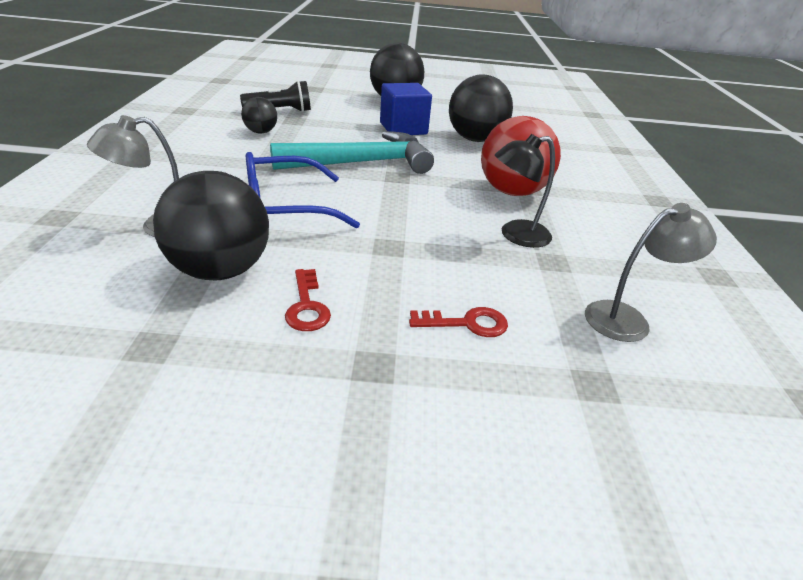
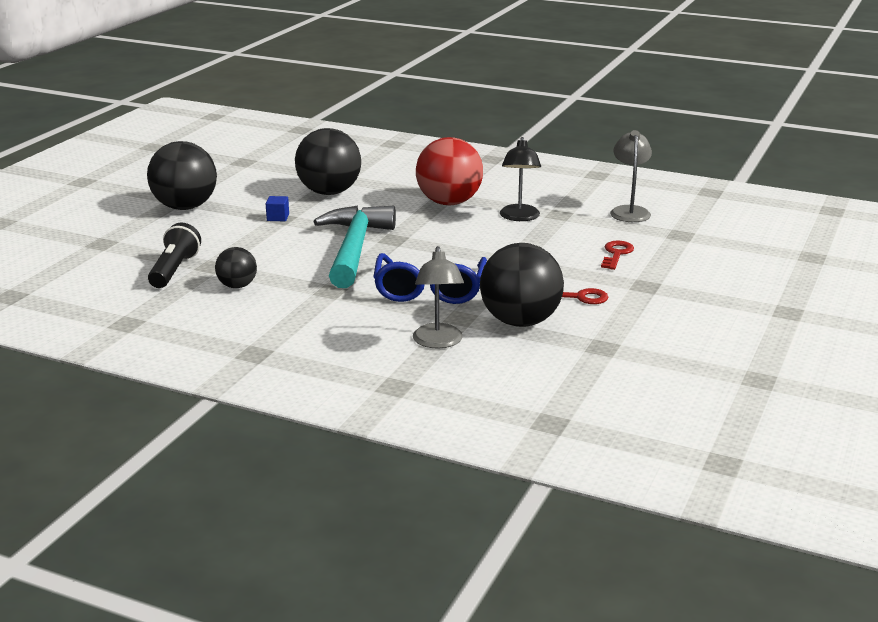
camera: 65 degrees left, 10 degrees down
(403, 128) = (278, 217): blue cube -> blue cube, size x0.44

